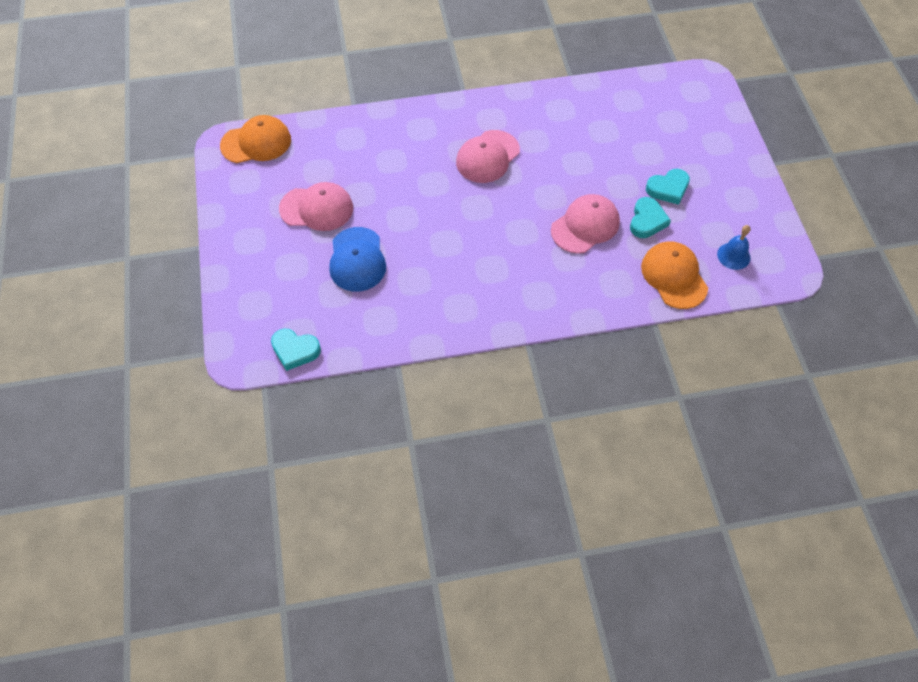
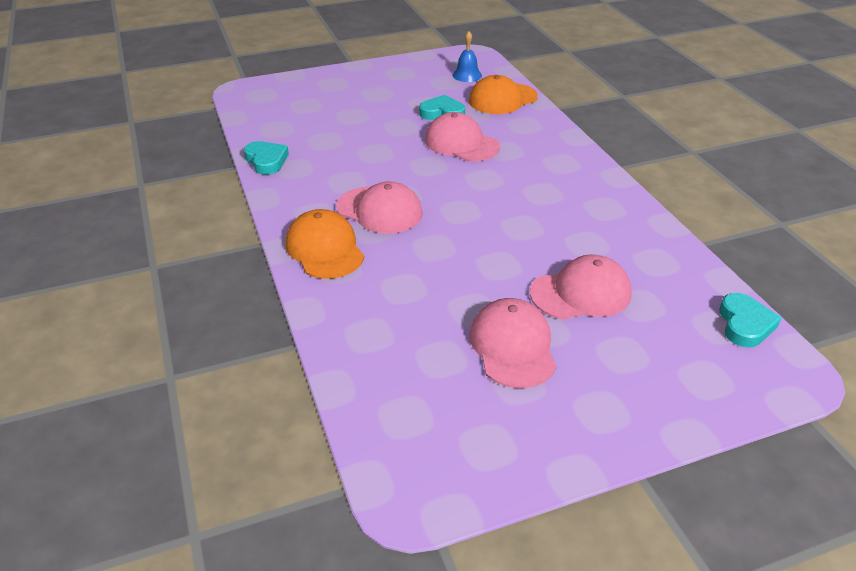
camera: 100 degrees left, 20 degrees down
(256, 142) = (399, 449): orange cap -> orange cap (324, 249)
(357, 259) = (581, 293): blue cap -> pink cap
(668, 189) = (398, 104): turquoise heart -> turquoise heart (266, 161)

